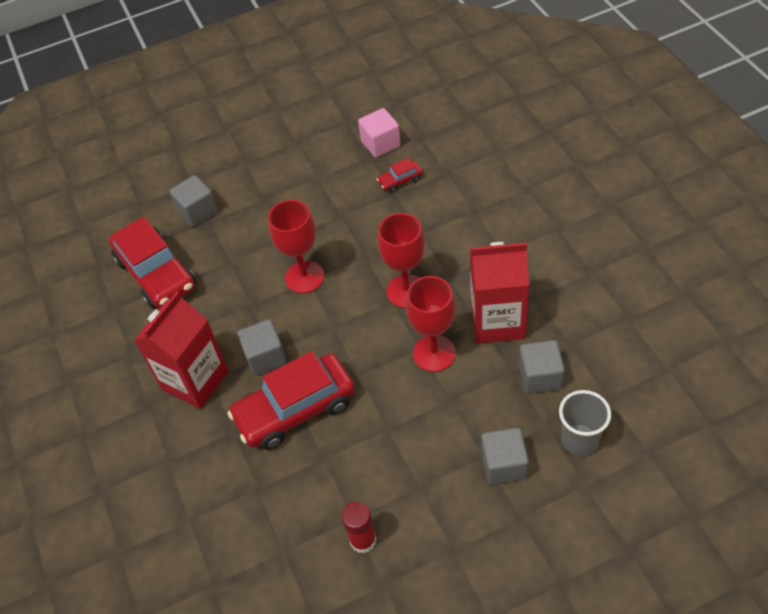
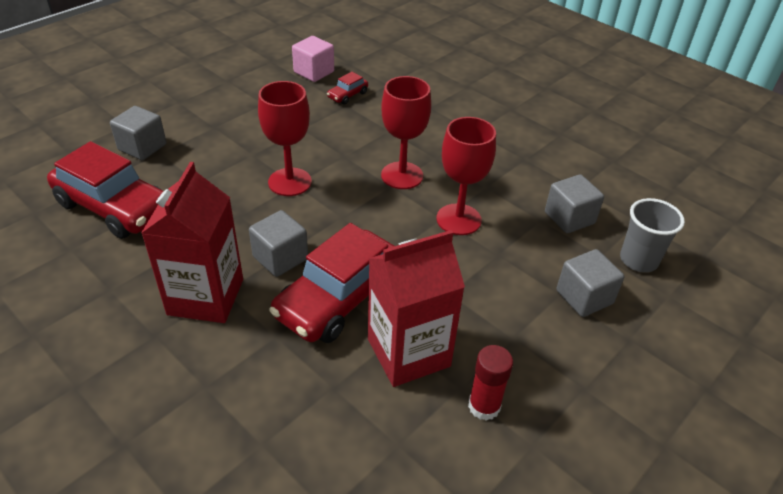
camera: 30 degrees left, 10 degrees down
(497, 321) = (503, 183): red carton -> red carton (408, 352)

